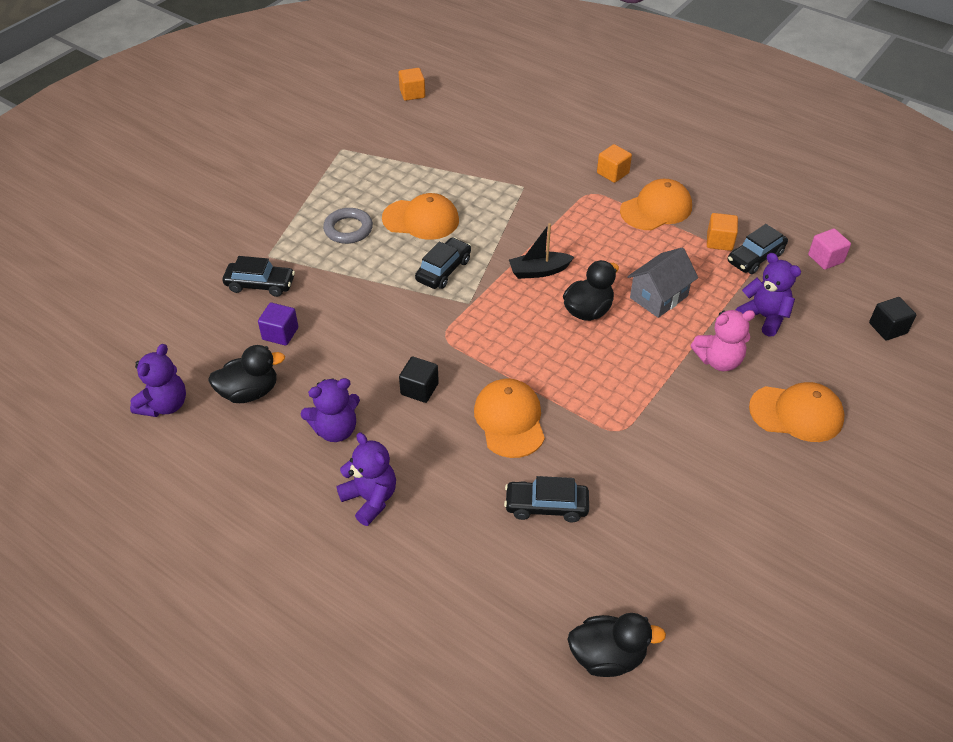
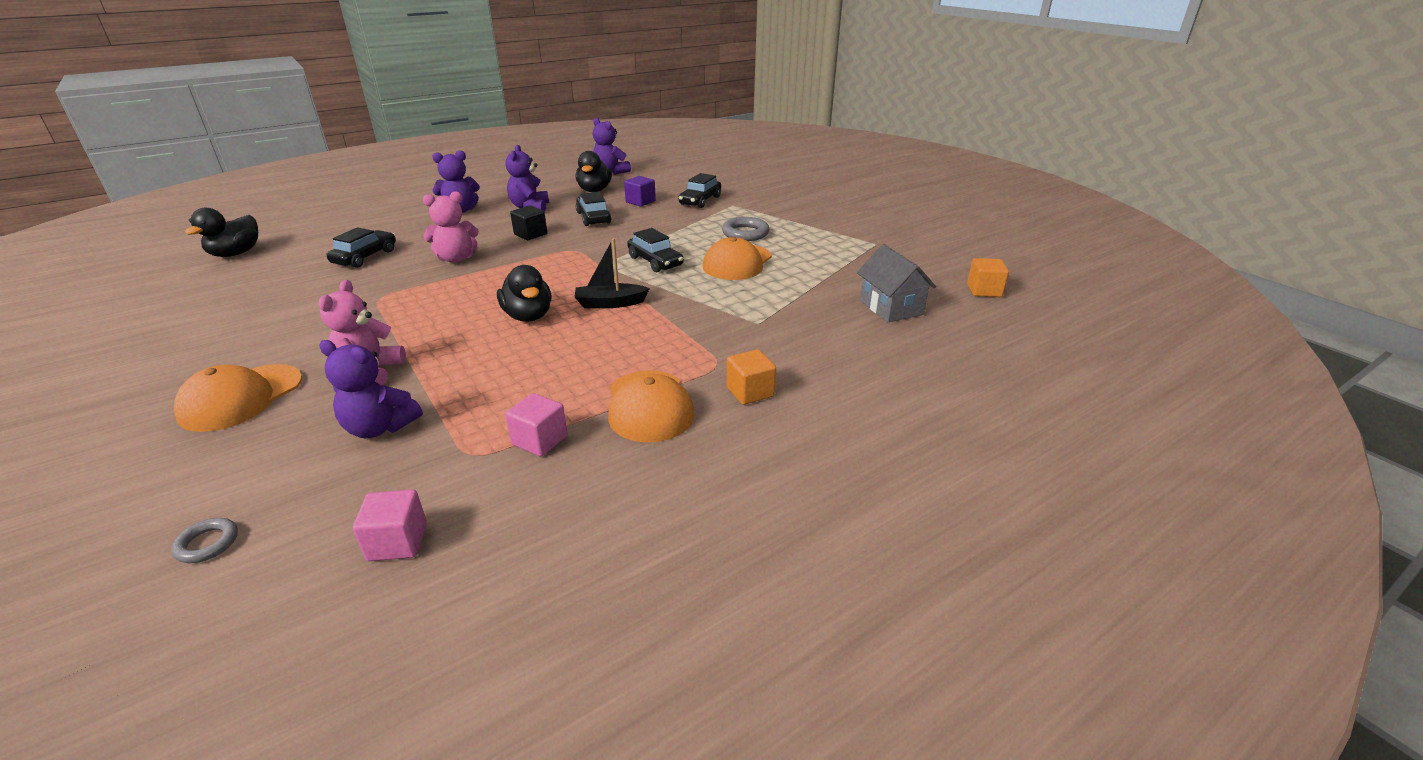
camera: 110 degrees right, 15 degrees down
(509, 420) = (456, 259): orange cap -> pink teddy bear
(539, 271) = (610, 303): black boat -> black boat turned 105 degrees counterclockwise
(658, 297) = (499, 361): grey house -> grey house (891, 307)
(719, 241) = (540, 440): orange cube -> pink cube
(755, 257) = (479, 463): black car -> black car (593, 218)
(764, 317) = (380, 427): purple teddy bear -> purple teddy bear turned 45 degrees clockwise
(887, 328) = (207, 544): black cube -> grey ring

